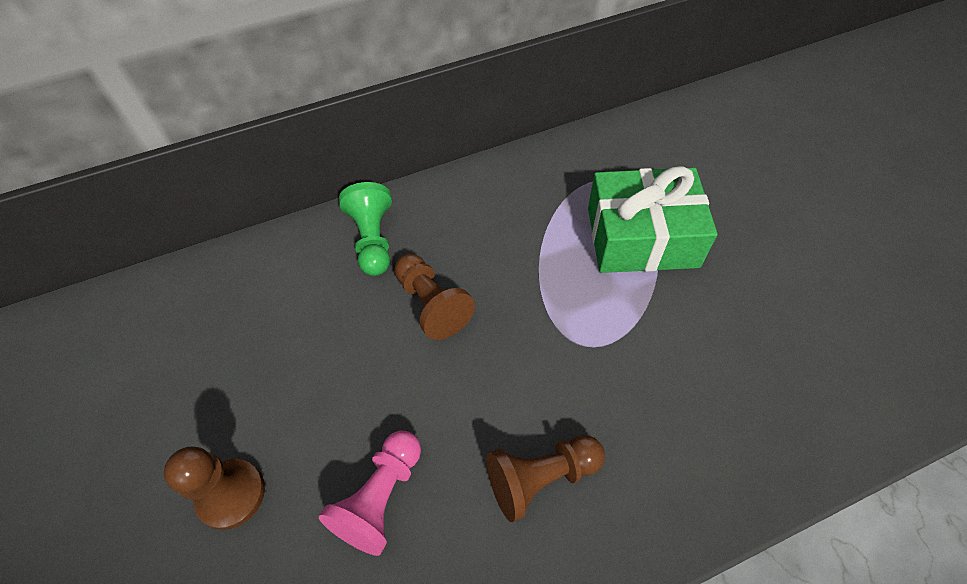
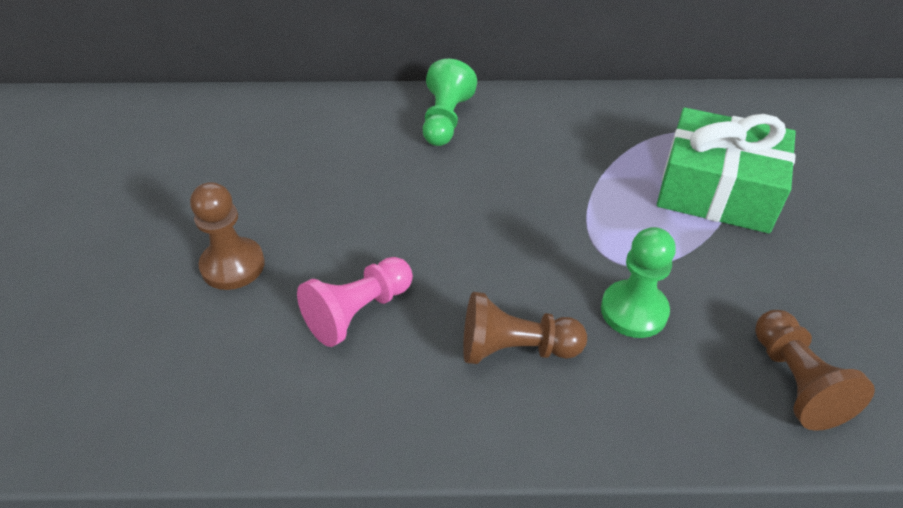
camera: 20 degrees right, 10 degrees down
(432, 304) = (476, 183): brown pawn -> brown pawn (795, 382)
(624, 393) = (634, 311): none -> green pawn

